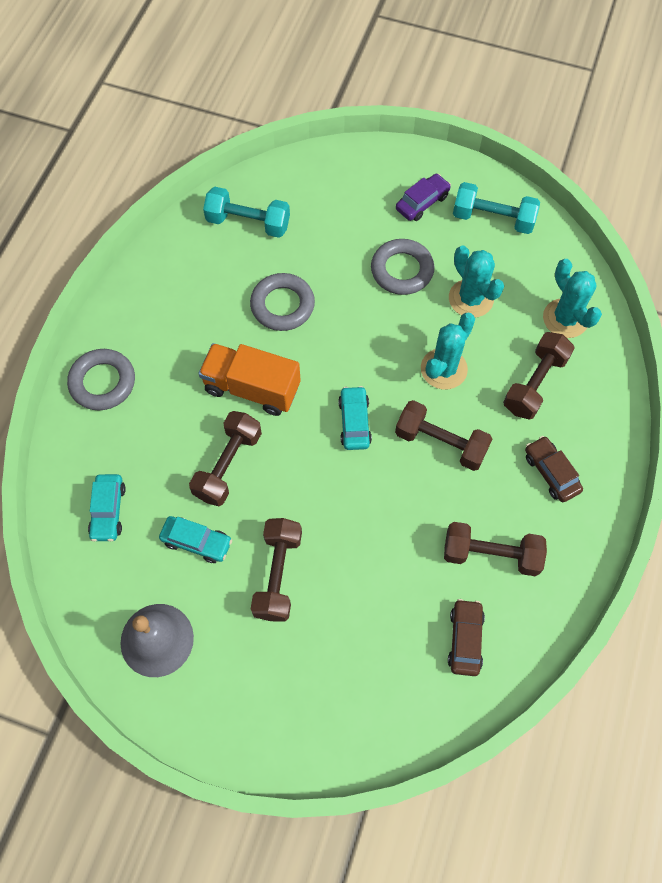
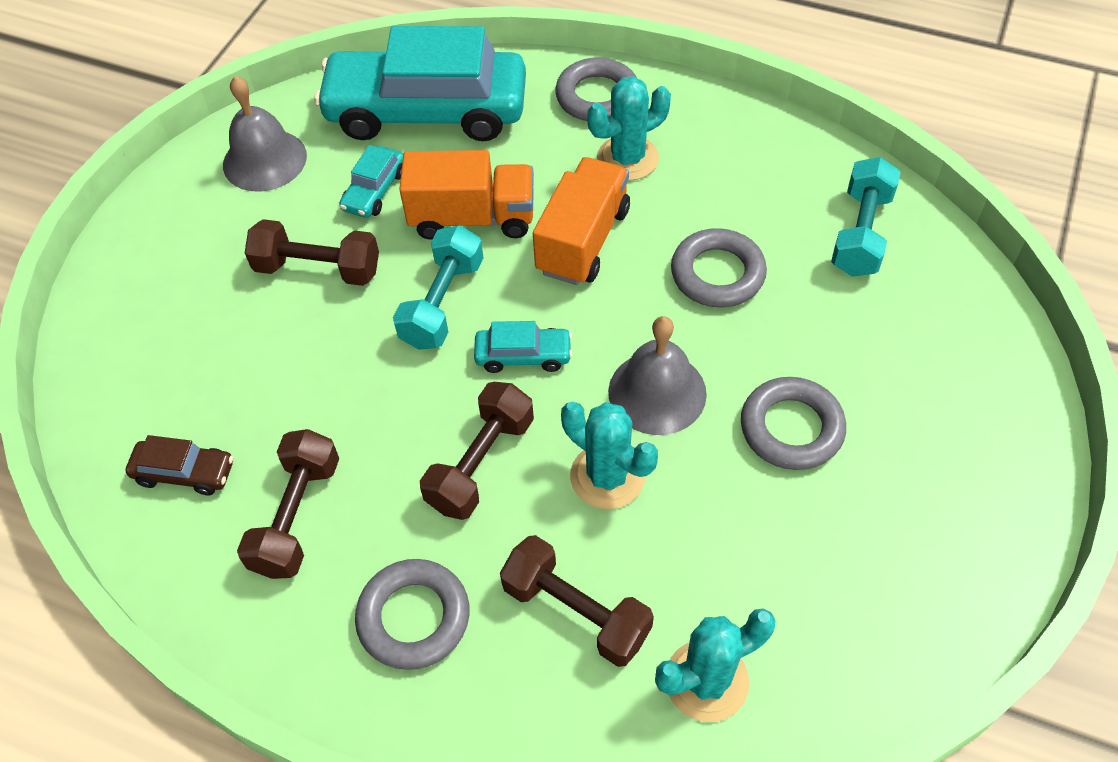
camera: 95 degrees right, 10 degrees down
(108, 511) = (426, 111): turquoise car -> turquoise car, size x2.44
(228, 465) = (472, 218): brown dumbbell -> orange truck
(380, 341) = (657, 392): none -> grey bell
(422, 202) = (935, 466): purple car -> none
(471, 298) = (741, 527): turquoise cactus -> turquoise cactus (627, 158)
(493, 219) = (916, 578): turquoise dumbbell -> turquoise dumbbell (442, 303)
(551, 472) = (414, 617): brown car -> grey ring

